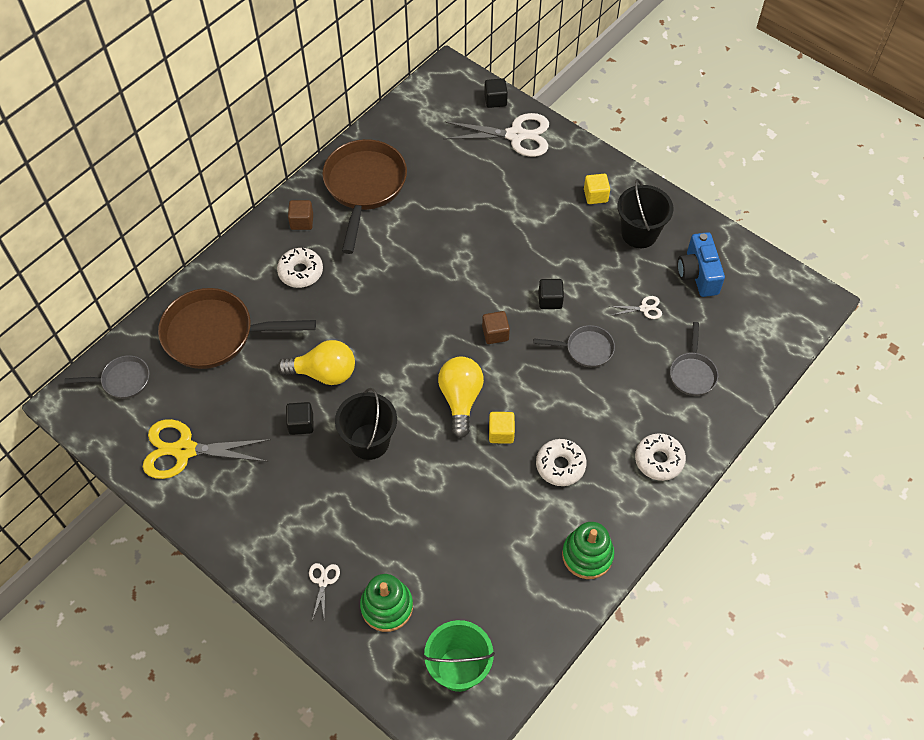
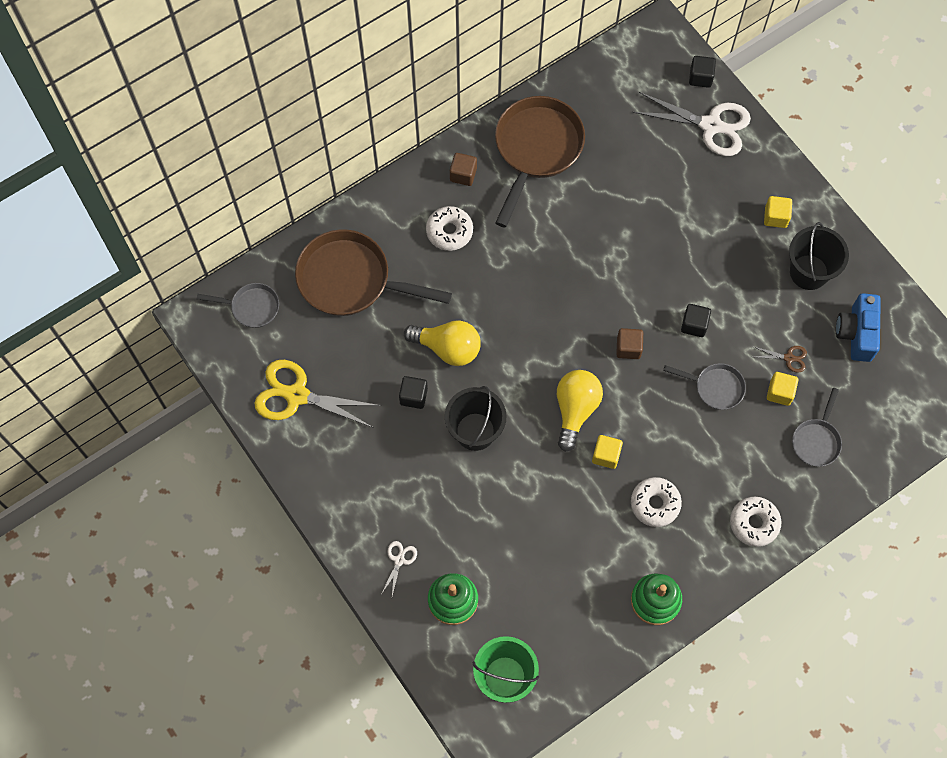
camera: 15 degrees right, 10 degrees up
(644, 308) = (789, 358): white scissors -> brown scissors
(646, 340) = (780, 392): none -> yellow cube

